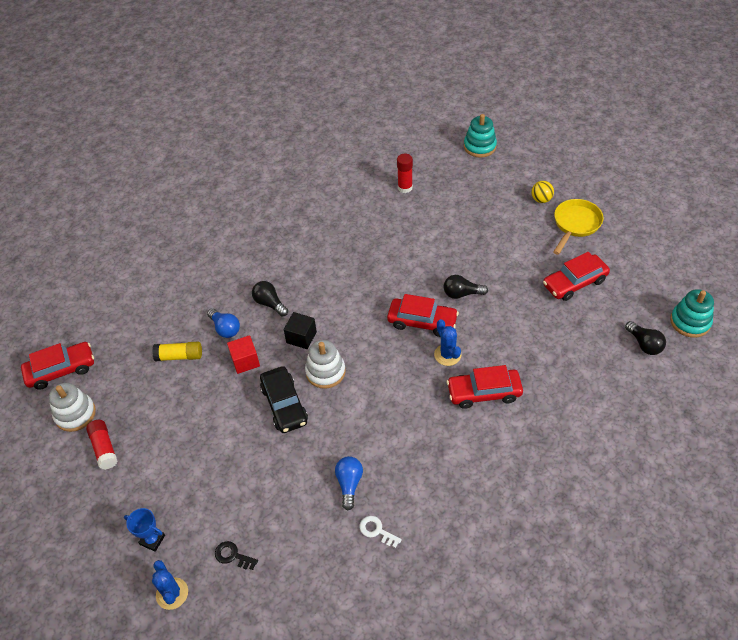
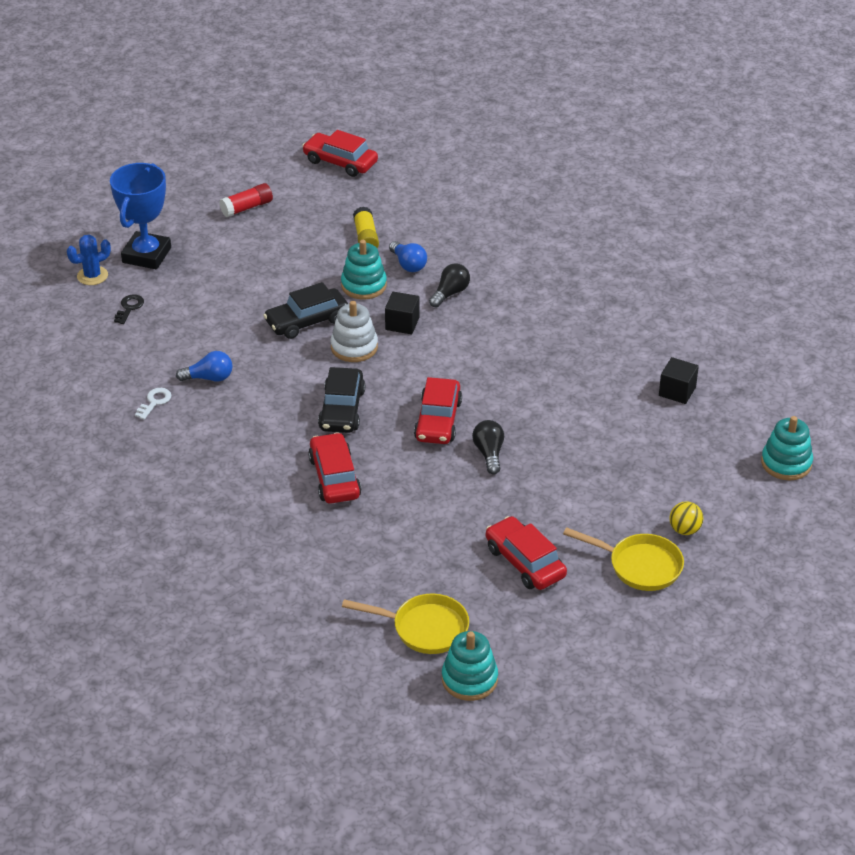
camera: 80 degrees right, 10 degrees down
(61, 370) = (340, 162): red car -> red car turned 150 degrees clockwise
(75, 414) = (286, 182): white stacking toy -> none
(152, 540) = (146, 255): blue trophy -> blue trophy, size x2.05
(225, 328) = (408, 264): blue light bulb -> blue light bulb turned 75 degrees counterclockwise
(245, 361) = (364, 285): red cube -> turquoise stacking toy
(403, 384) = (342, 409): none -> black car
(405, 188) = (677, 391): red glue stick -> black cube
(447, 355) = (388, 444): blue cactus -> none
(644, 344) = (424, 628): black light bulb -> yellow pan

